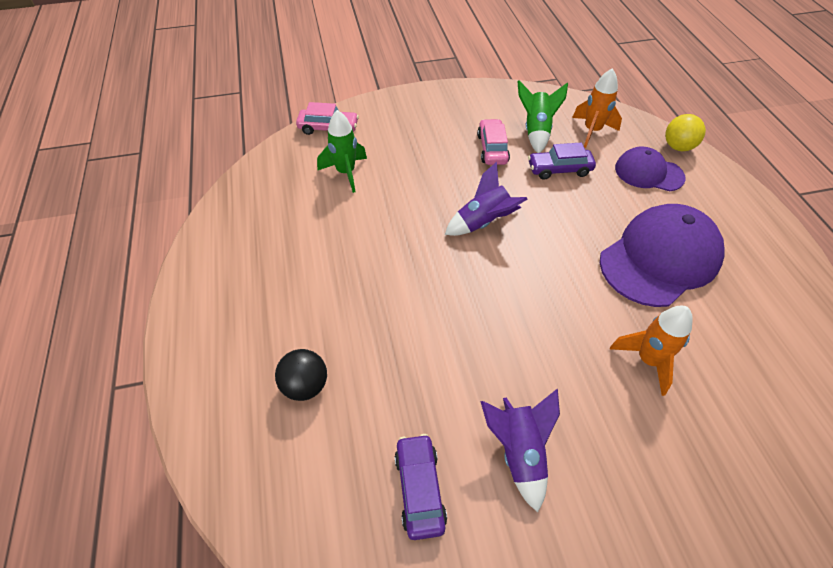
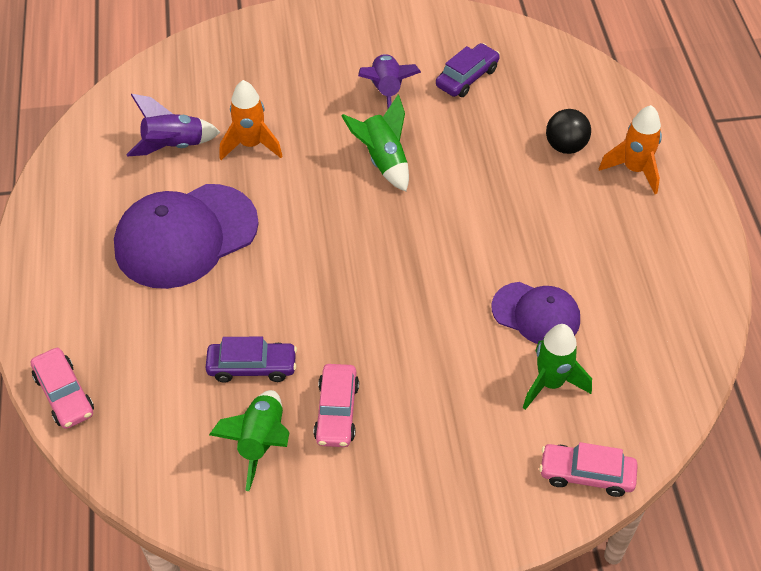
camera: 175 degrees left, 0 degrees up
(420, 489) = (467, 78): purple car -> purple car turned 135 degrees counterclockwise
(483, 222) = (374, 294): purple rocket -> purple rocket (173, 146)
(503, 351) = (383, 160): none -> green rocket
(592, 131) = (175, 436): orange rocket -> orange rocket (634, 170)
(648, 173) = (132, 352): purple cap -> purple cap (536, 314)
(678, 147) = (64, 395): yellow ball -> pink car

